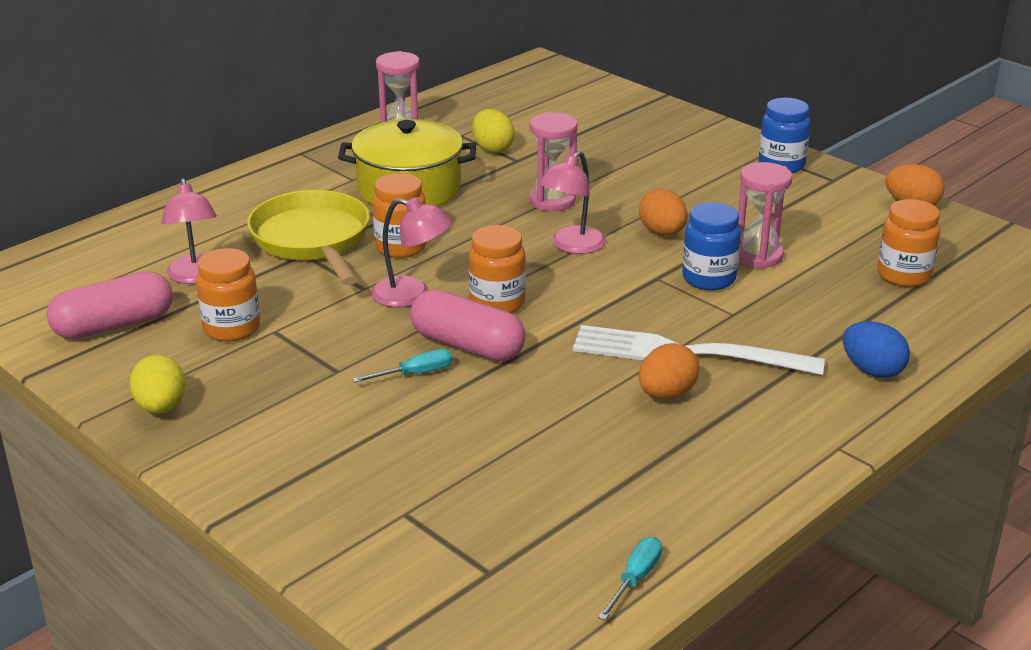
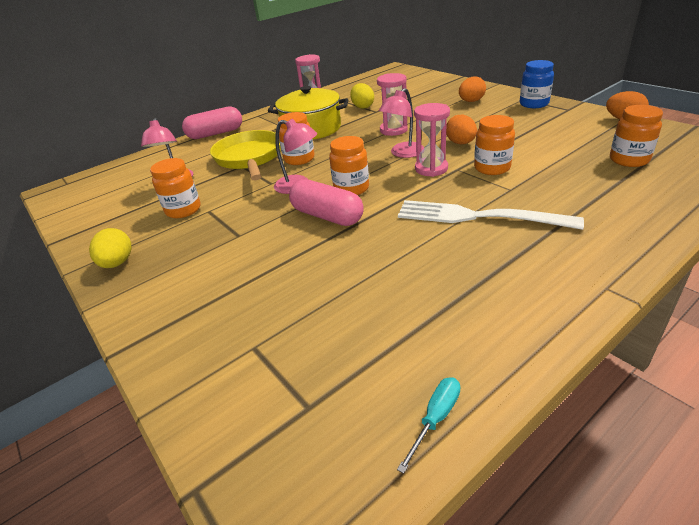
camera: 10 degrees right, 5 degrees up
(114, 325) = (116, 210): pink capsule -> pink capsule (215, 133)
(415, 374) = (288, 236): turquoise screwdriver -> none
(666, 394) = (464, 246): orange egg -> orange egg (471, 101)
(709, 278) = (492, 168): blue jar -> orange jar
(758, 256) = (524, 153): pink hourglass -> pink hourglass (431, 169)
(872, 370) = (621, 225): blue egg -> none

